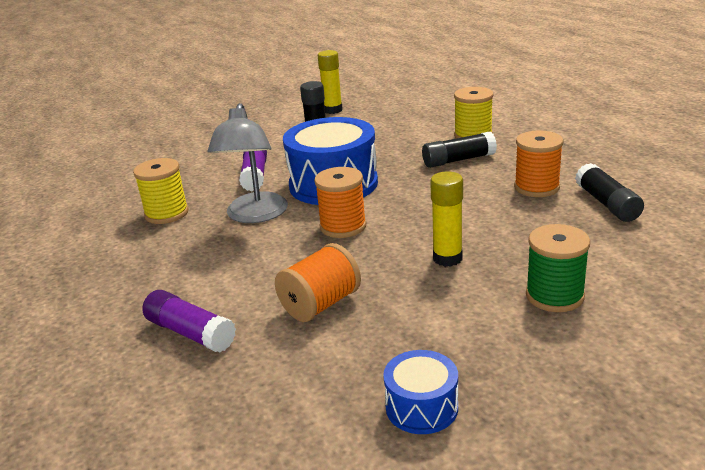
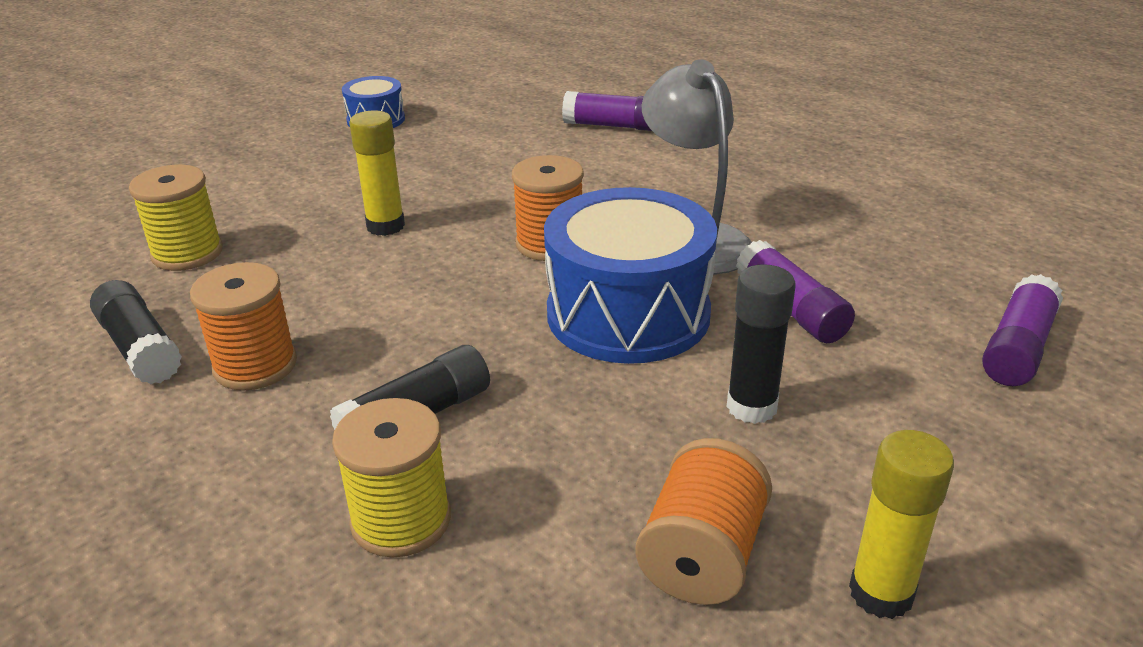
camera: 155 degrees right, 5 degrees up
(166, 213) = (830, 221): yellow spool -> yellow spool (187, 253)
(189, 151) = (1017, 348): none -> purple glue stick
(320, 304) = (508, 163): orange spool -> orange spool (702, 556)
(554, 296) = (255, 207): green spool -> none

